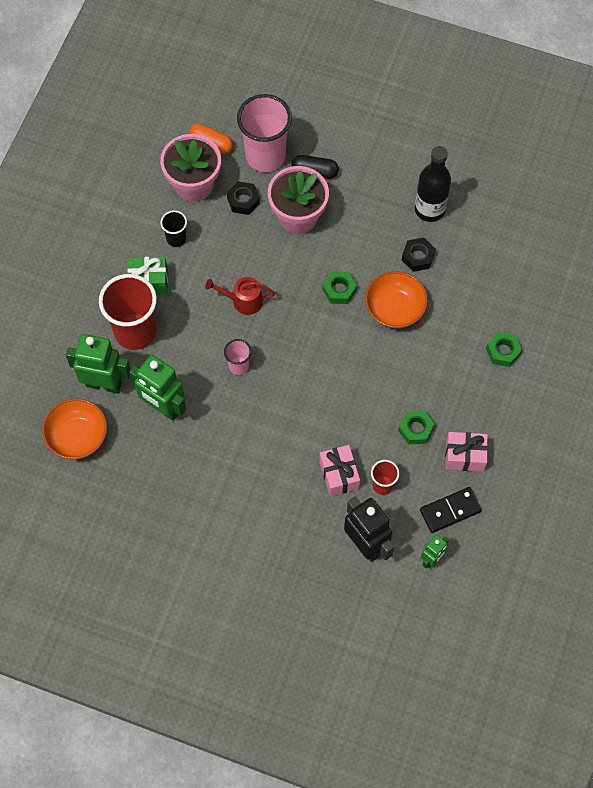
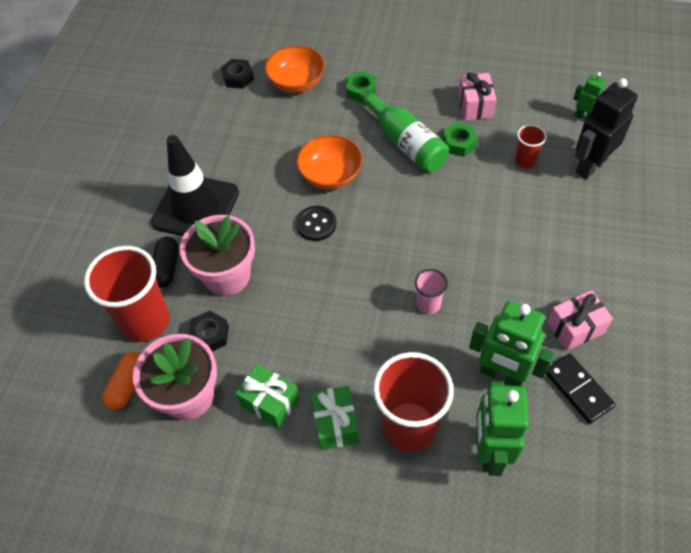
camera: 95 degrees left, 10 degrees down
(77, 436) = (570, 468): orange bowl -> orange bowl (296, 82)
(163, 407) = (502, 374): green robot -> green robot turned 90 degrees clockwise
(176, 239) = (270, 402): black cup -> green gift
(243, 301) = (345, 313): red watering can -> none
(265, 156) = (146, 321): pink cup -> red cup
(339, 290) = (316, 224): green nut -> black button
(339, 475) = (527, 196): pink gift -> pink gift (575, 328)
(376, 195) = (196, 207): none -> black traffic cone
(418, 257) = (267, 164): black nut -> black nut (238, 77)
(425, 380) = (405, 142): none -> green bottle
(429, 209) = (210, 161): black bottle -> none
(450, 510) = (532, 110): black domino -> black domino (578, 389)

